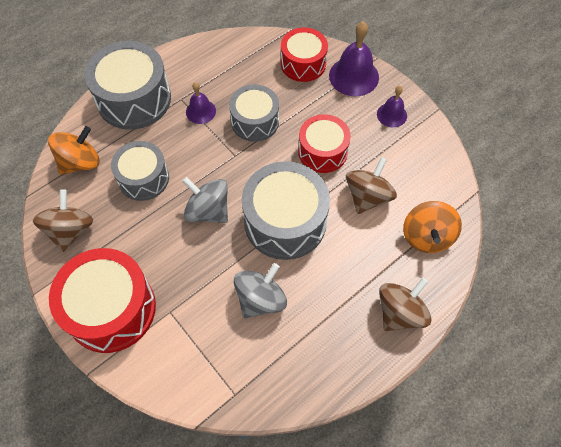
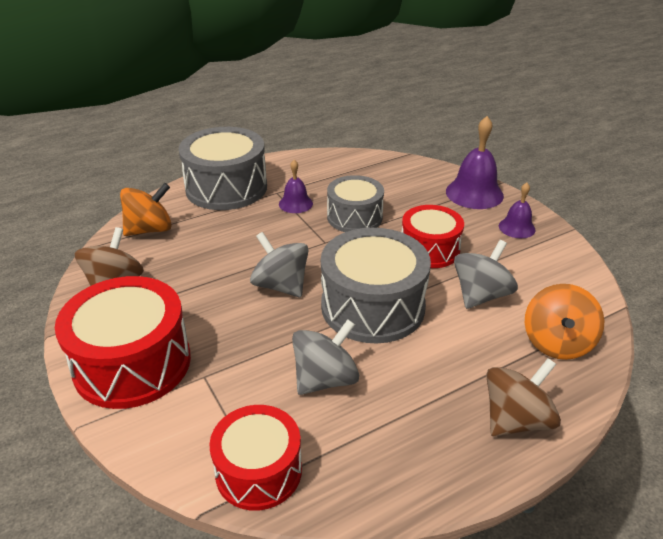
camera: 10 degrees right, 25 degrees down
(143, 178) = (215, 250): grey drum -> none
(303, 64) = (418, 179): red drum -> red drum (258, 471)
(368, 196) = (481, 295): brown spinning top -> grey spinning top

